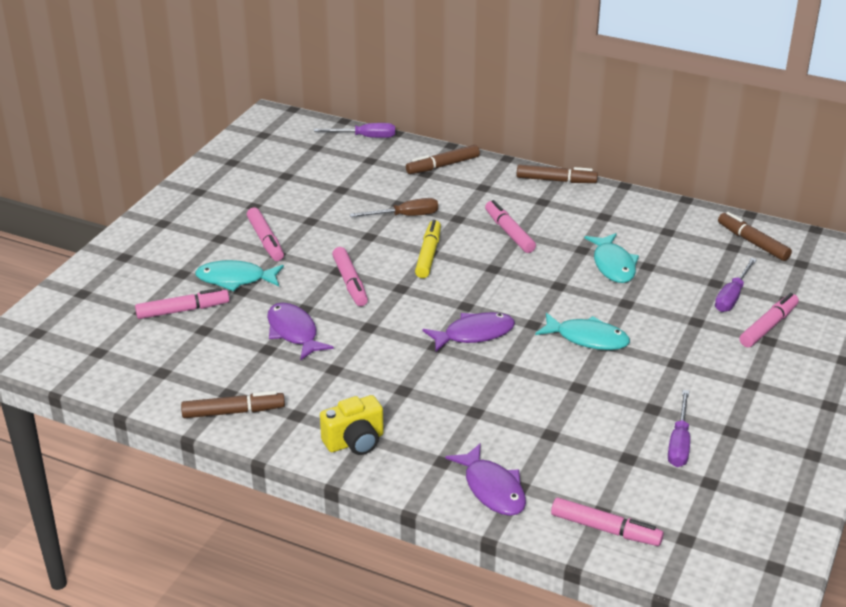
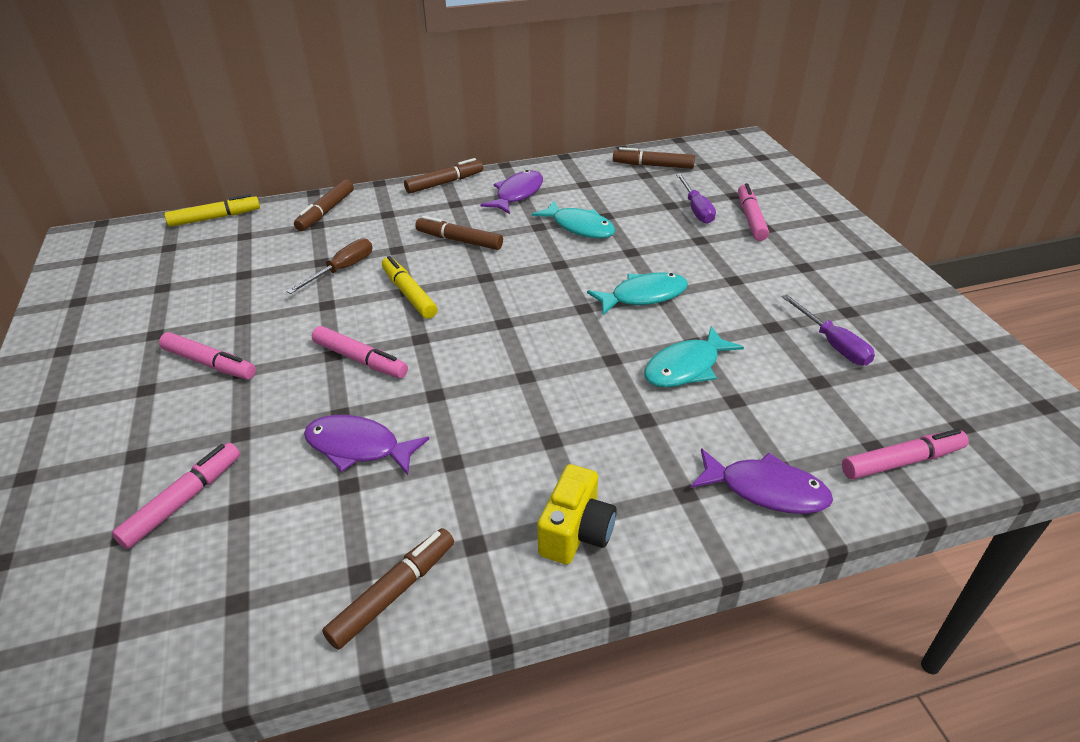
camera: 40 degrees left, 5 degrees up
(235, 279) = (217, 425): turquoise fish -> turquoise fish (686, 367)
(365, 137) = (215, 218): purple screwdriver -> yellow marker
(474, 334) = (546, 344): purple fish -> purple fish (517, 194)
(509, 232) = (459, 240): pink marker -> brown marker

